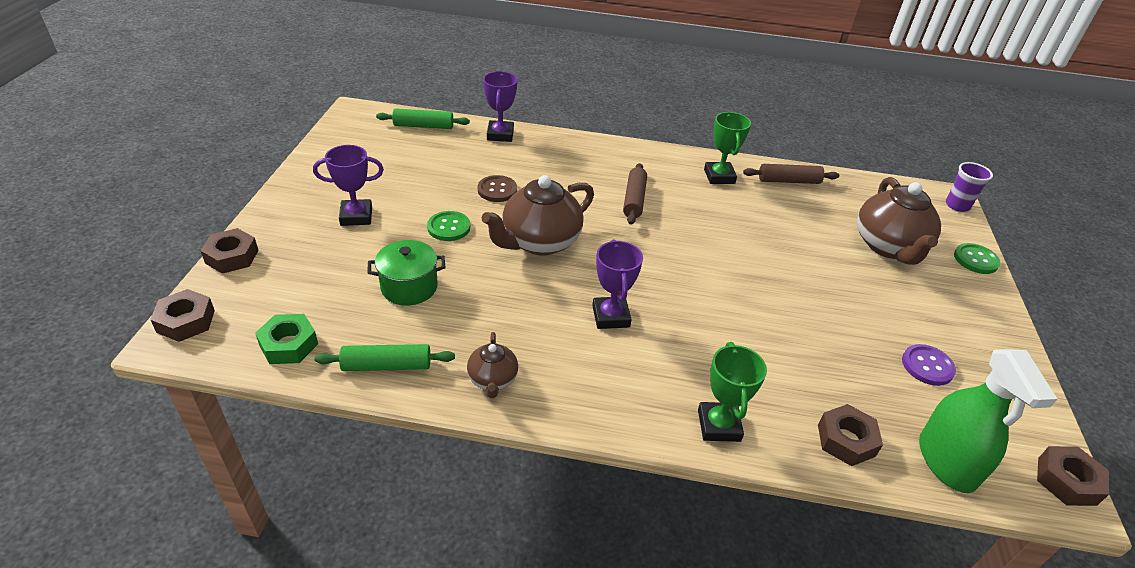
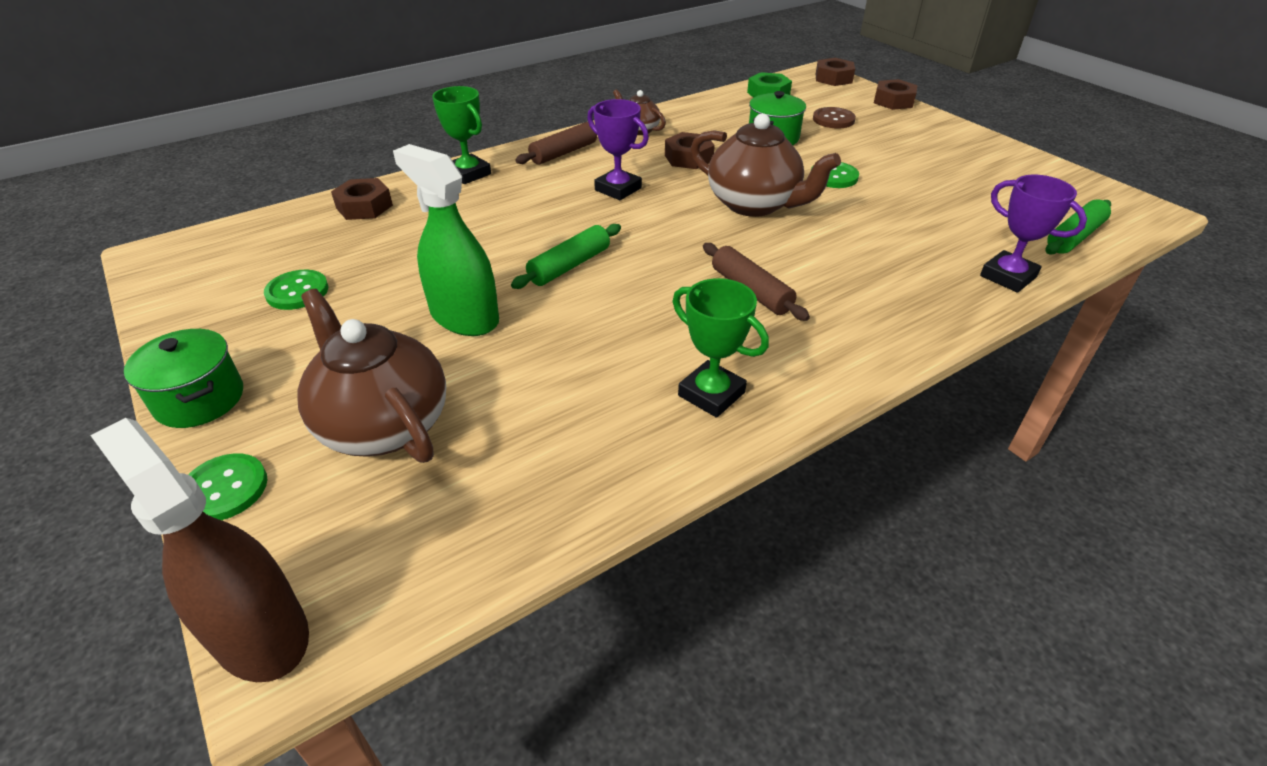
camera: 140 degrees right, 0 degrees up
(356, 216) = (900, 149): purple trophy -> none
(387, 366) = (704, 109): green rolling pin -> green rolling pin (569, 266)
(497, 190) = (872, 221): brown button -> brown button (833, 119)
(540, 242) = (754, 204): brown teapot -> brown teapot turned 120 degrees clockwise
(789, 181) = (611, 460): brown rolling pin -> brown rolling pin (563, 153)
(927, 366) = (297, 292): purple button -> green button
(946, 461) = (271, 230): green spray bottle -> green spray bottle (464, 317)
(957, 205) = (260, 633): purple cup -> brown spray bottle
(996, 315) = (199, 399): none -> green pot
(1066, 481) = (150, 264): brown nut -> brown nut (688, 158)

